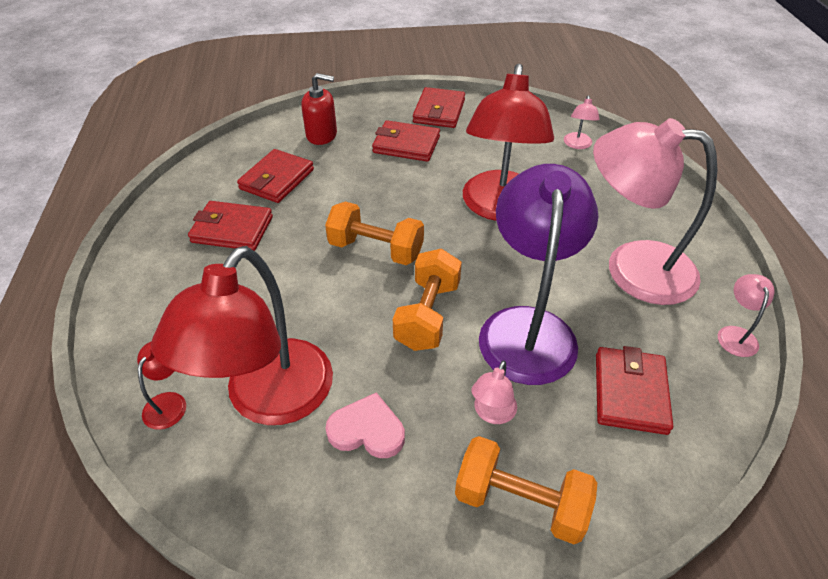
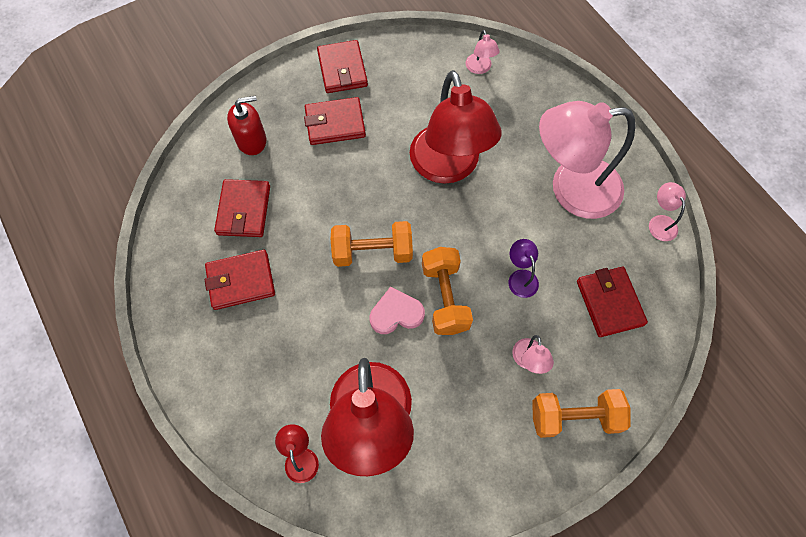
camera: 25 degrees left, 20 degrees up
(367, 430) = (453, 412): pink heart -> pink heart (396, 313)
(527, 327) = (520, 277): purple lamp -> purple lamp, size x0.40

